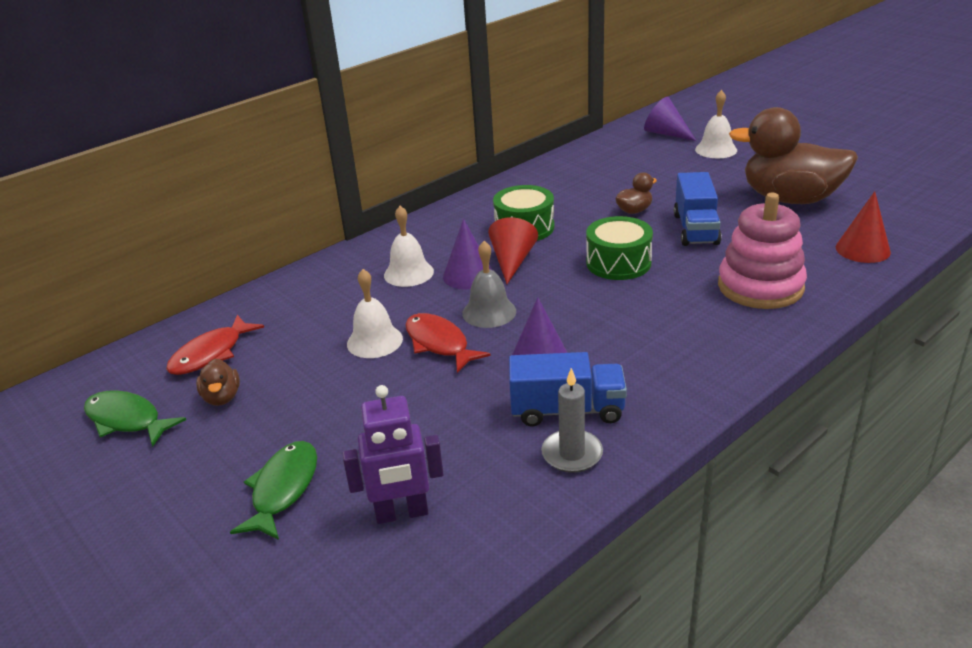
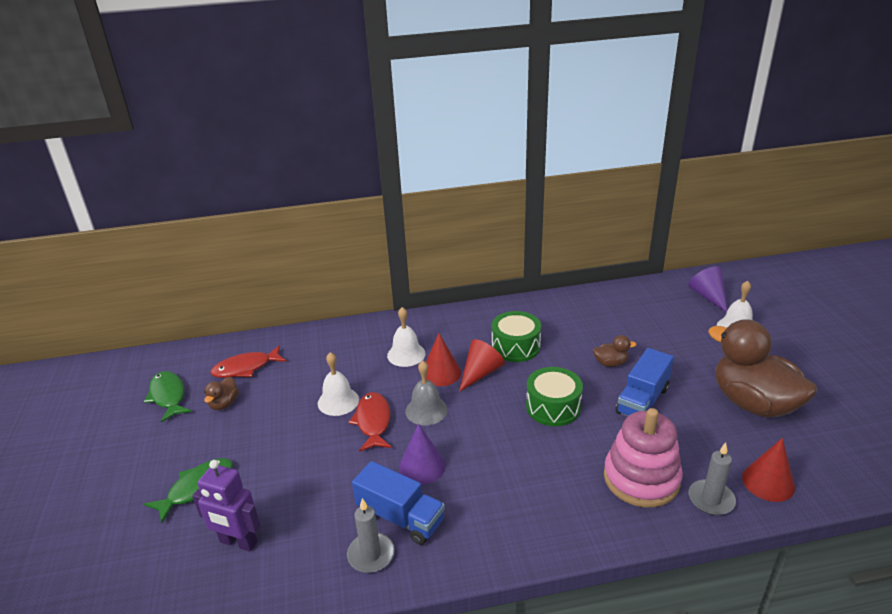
camera: 30 degrees right, 0 degrees up
(468, 275) = (441, 373): purple cone -> red cone
(833, 279) = (711, 499): none -> grey candle

